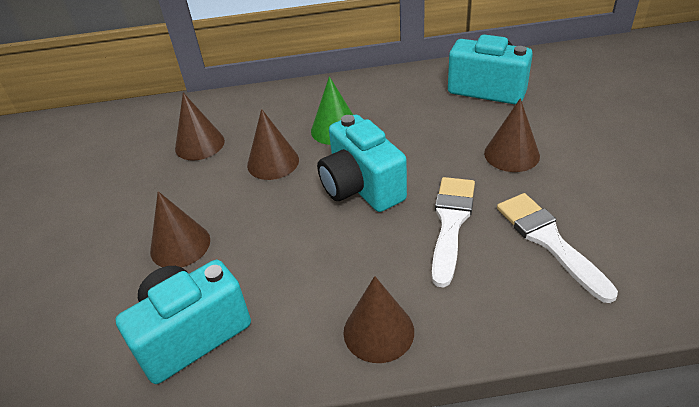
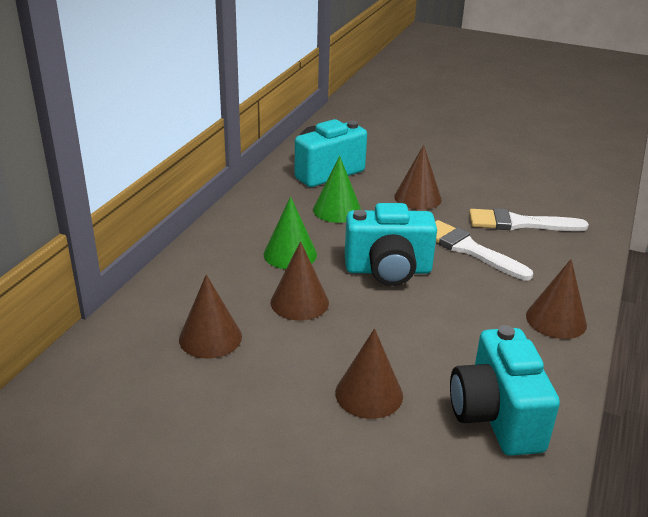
camera: 65 degrees left, 10 degrees down
(430, 121) = (337, 210): none -> green cone

